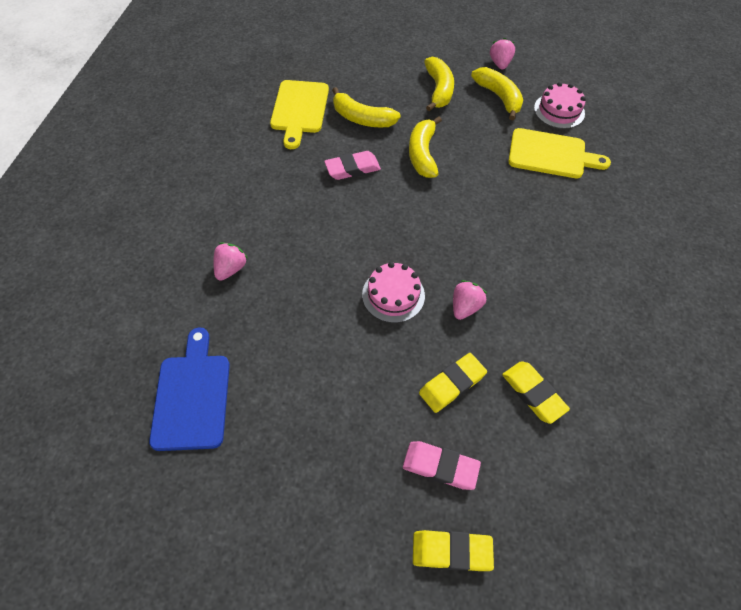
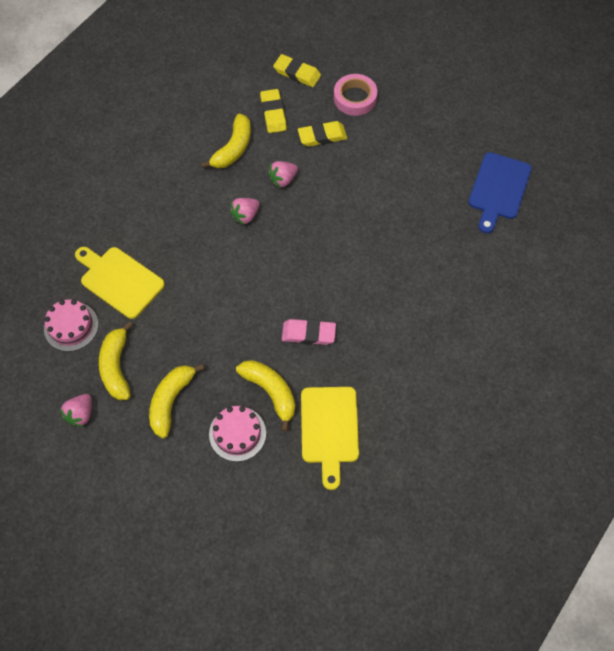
camera: 155 degrees left, 5 degrees up
(231, 268) = (448, 273): pink strawberry -> pink strawberry (245, 216)
(299, 110) = (329, 429): yellow cutting board -> yellow cutting board turned 150 degrees clockwise
(393, 295) = (331, 207): pink cake -> pink cake (237, 433)
(422, 154) = (235, 325): yellow banana -> yellow banana (233, 148)
(440, 466) = (355, 98): pink eraser -> pink tape
(451, 551) = (370, 61): yellow eraser -> yellow eraser (297, 73)

